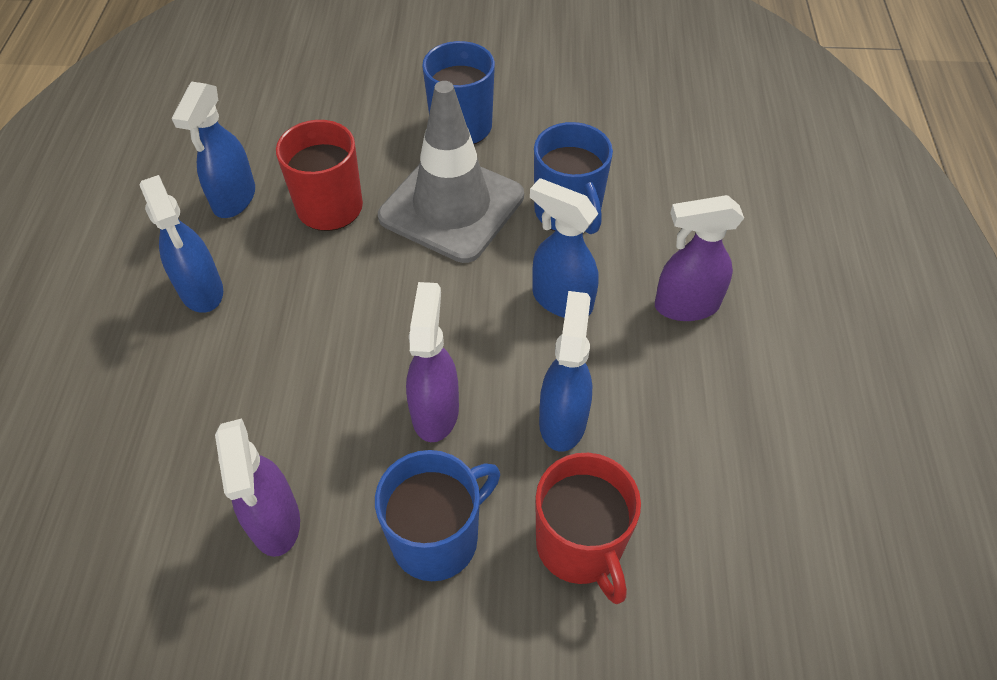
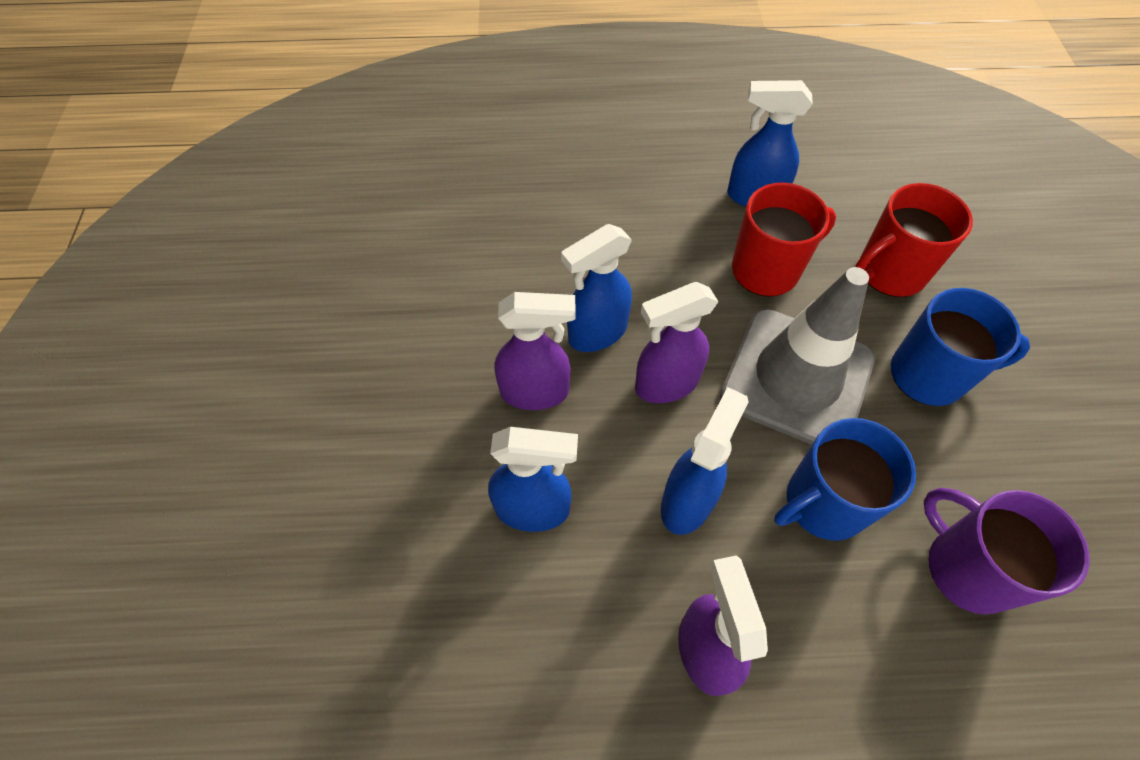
camera: 85 degrees right, 5 degrees up
(202, 291) = (643, 197): blue spray bottle -> blue spray bottle (597, 333)
(275, 522) = (425, 290): purple spray bottle -> purple spray bottle (665, 384)
(437, 538) = (408, 408): blue mug -> none
(580, 546) = (397, 531): red mug -> red mug (890, 272)
(621, 144) = (967, 568): none -> purple mug

